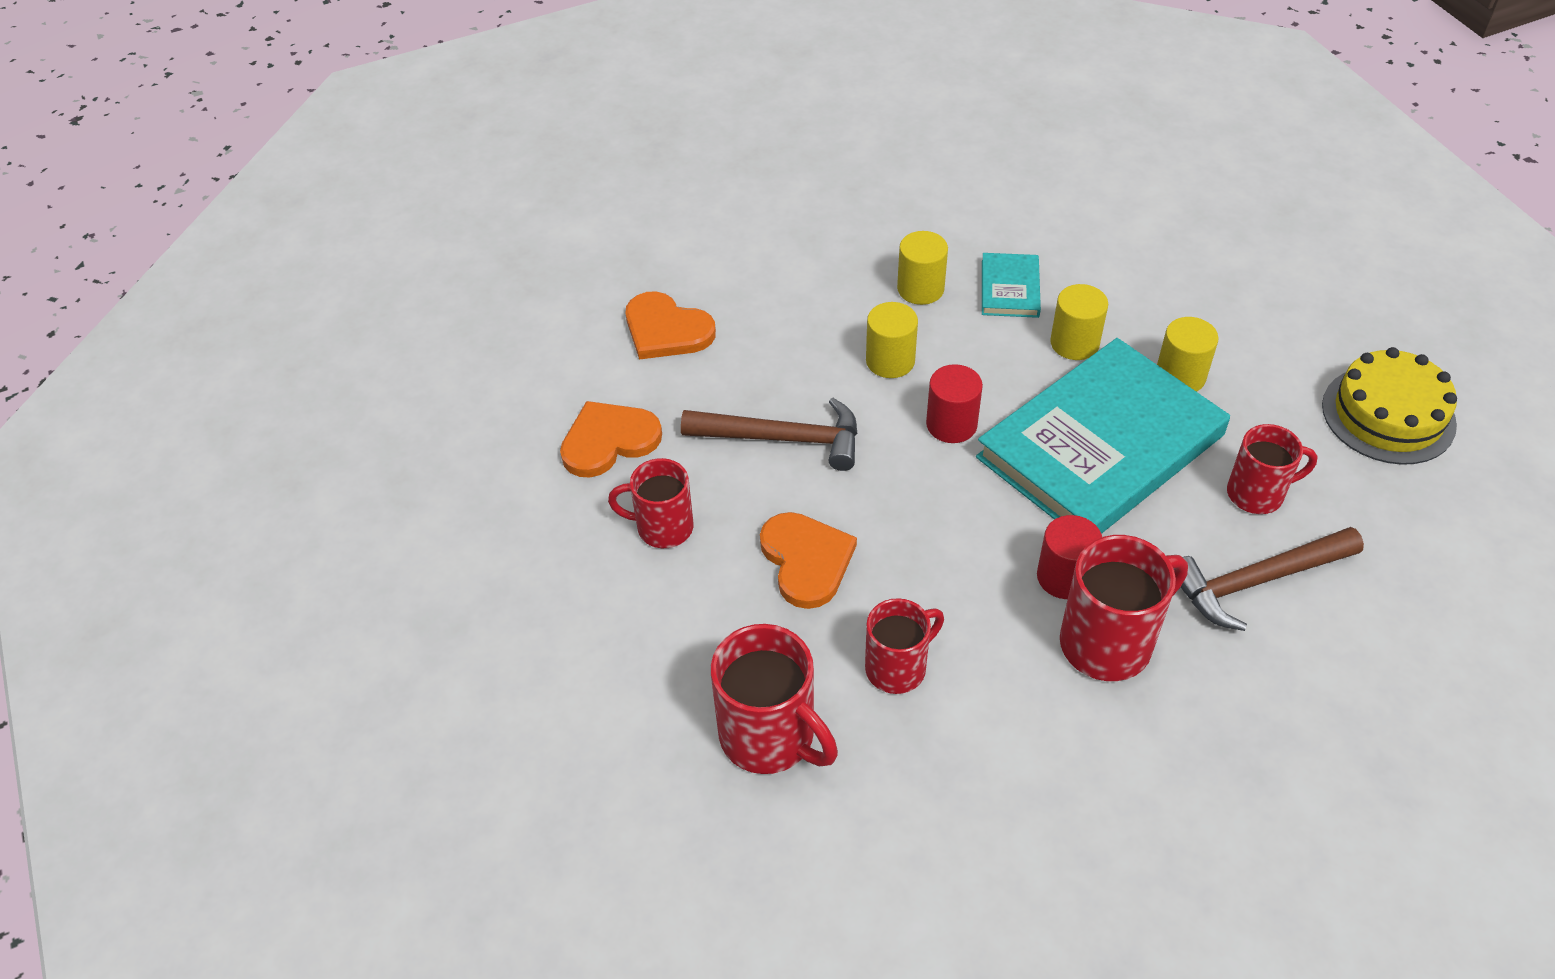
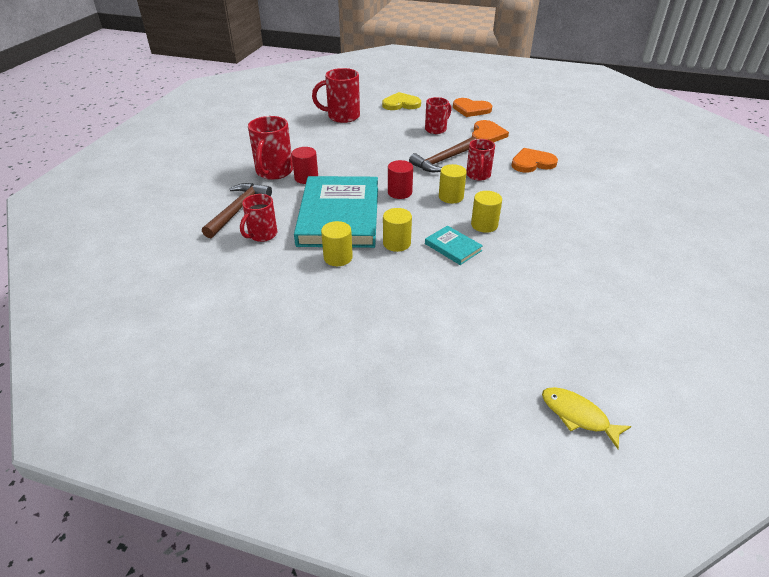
camera: 130 degrees right, 10 degrees down
(587, 677) = (401, 104): none -> yellow heart
(806, 560) = (387, 143): orange heart -> orange heart (471, 109)
(898, 667) = (329, 139): red mug -> red mug (478, 175)
(1133, 94) = (578, 416): none -> yellow fish
(1388, 415) = (227, 299): yellow cake -> none

